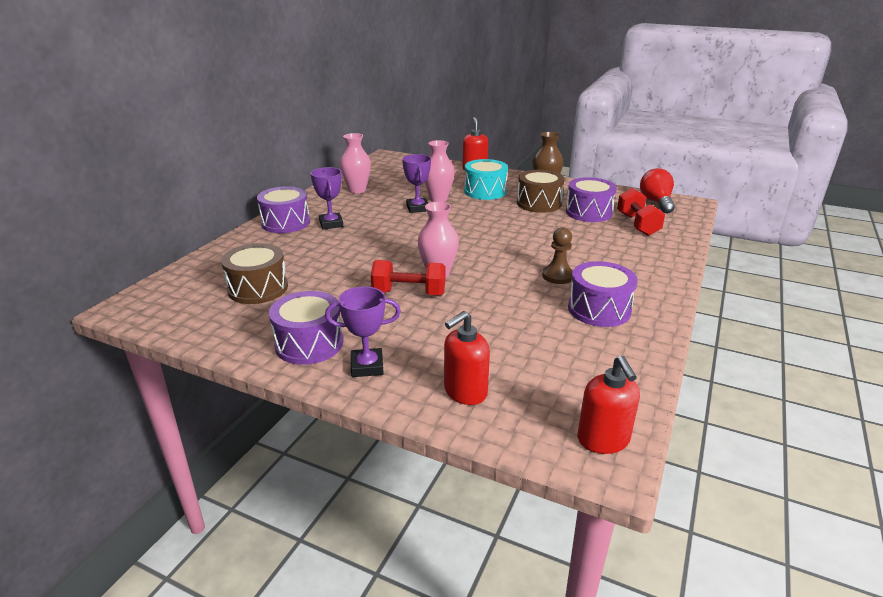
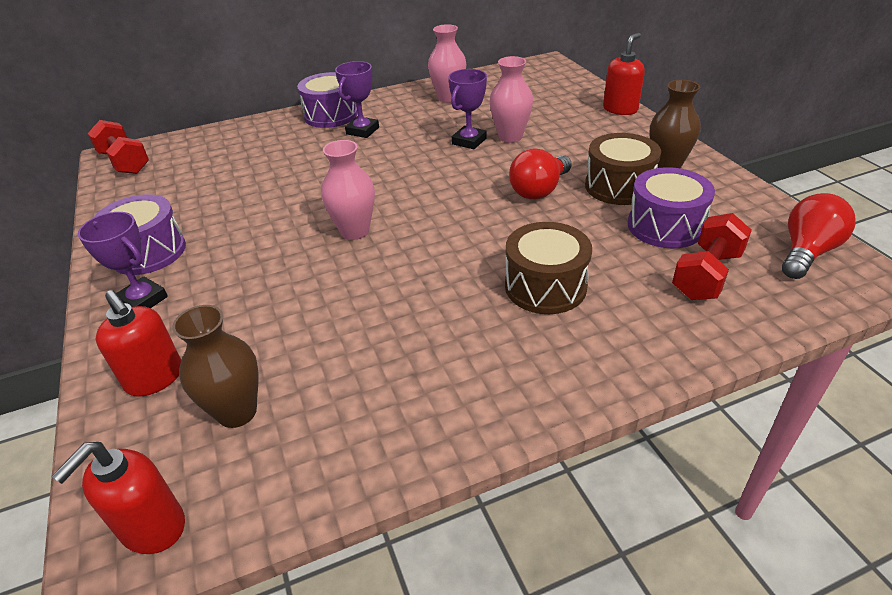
camera: 45 degrees right, 10 degrees up
(258, 288) = (206, 177): brown drum -> brown drum (545, 286)
(409, 293) = (295, 241): red dumbbell -> red dumbbell (125, 162)
(465, 392) = (155, 378): red soap dispenser -> red soap dispenser turned 135 degrees counterclockwise
(485, 191) = (580, 145): turquoise drum -> none
(503, 218) = (539, 190): none -> red light bulb
(544, 376) = (237, 412): none -> brown vase
(557, 276) = (465, 298): brown pawn -> none
(599, 309) = (431, 369): purple drum -> none

